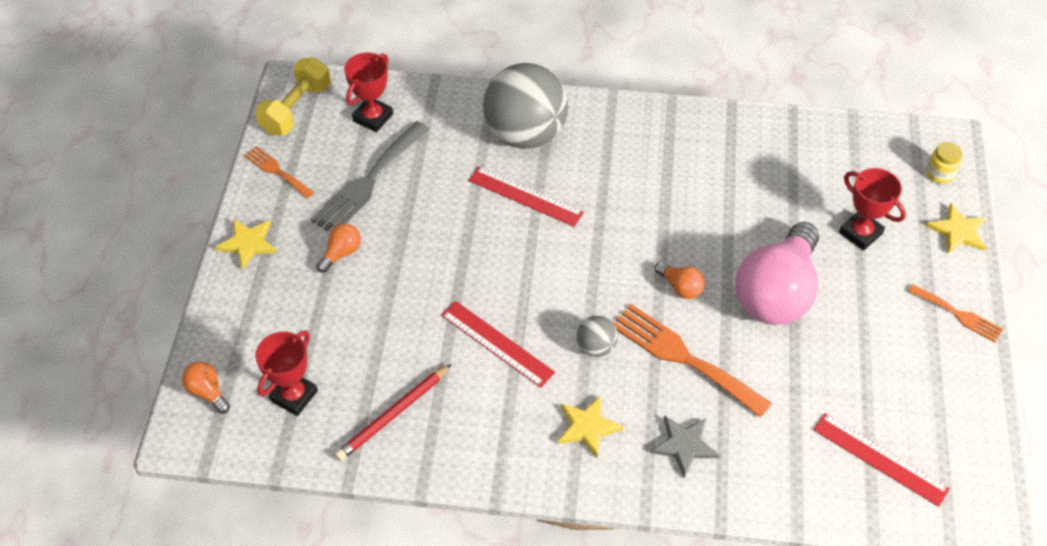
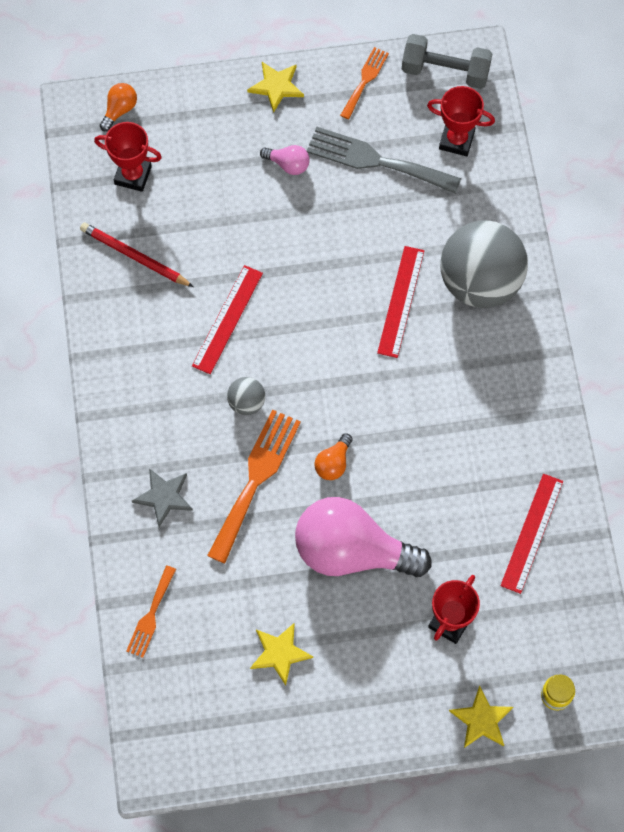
camera: 75 degrees right, 15 degrees up
(296, 109) = (445, 71): yellow dumbbell -> grey dumbbell
(341, 253) = (288, 164): orange light bulb -> pink light bulb
(587, 427) = (162, 413): yellow star -> yellow star (280, 653)
(880, 459) = (192, 666): red ruler -> red ruler (531, 533)
(958, 314) = (374, 727): orange fork -> orange fork (151, 615)

